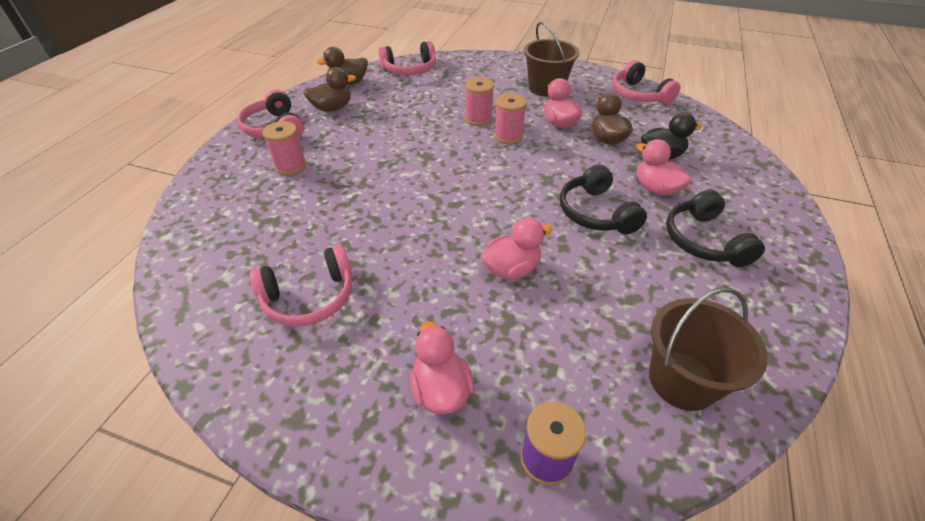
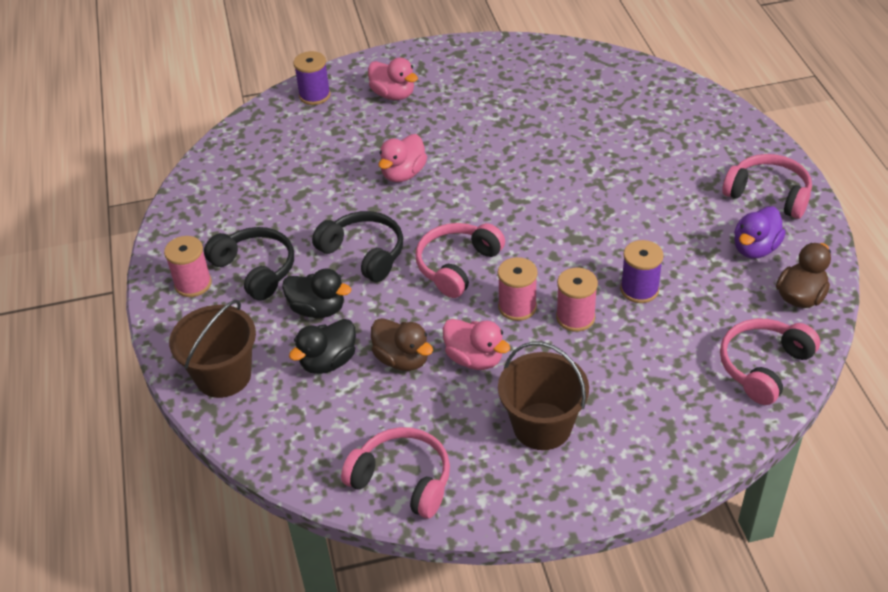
camera: 150 degrees right, 0 degrees up
(290, 166) = (684, 167): pink spool -> pink spool (193, 284)
(309, 297) = (525, 96): pink headphones -> pink headphones (457, 266)
(332, 108) = (755, 248): brown duck -> purple duck
(425, 116) = (639, 289): none -> purple spool
(655, 189) = (318, 309): pink duck -> black duck
(682, 380) = (250, 160): brown bucket -> brown bucket (223, 376)

